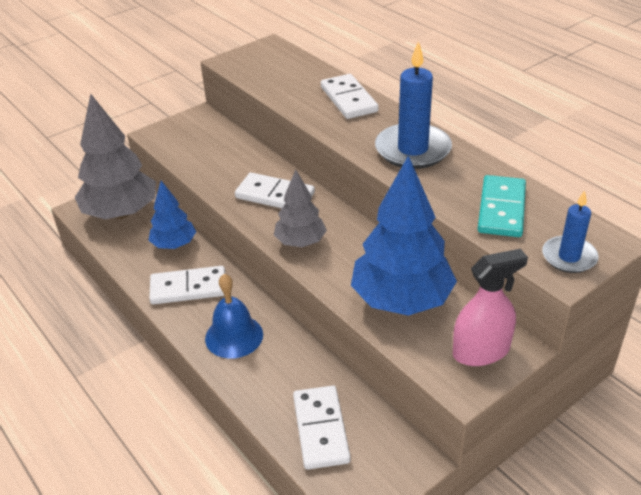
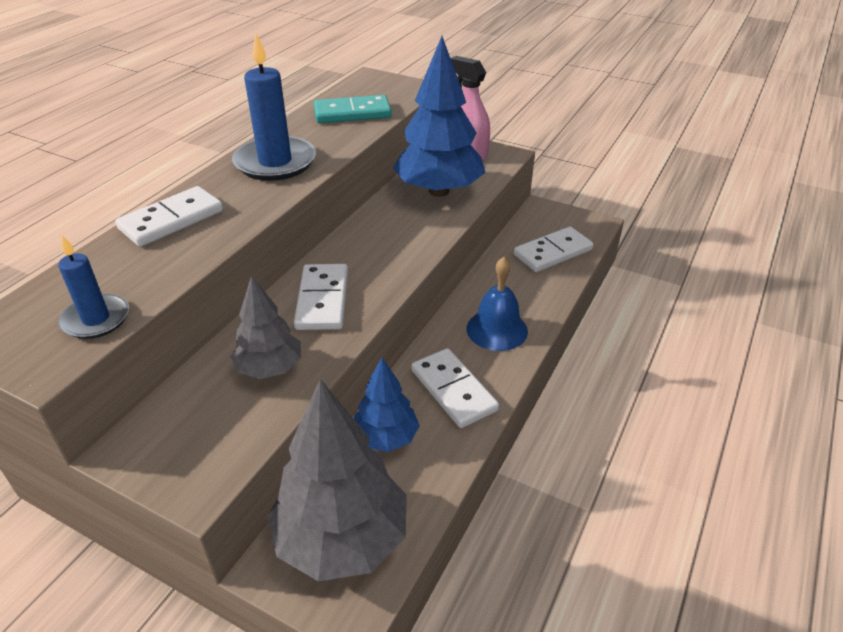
camera: 115 degrees left, 0 degrees up
(300, 242) = (396, 259): grey tree -> grey tree (270, 368)
(569, 257) = (396, 87): blue candle -> blue candle (96, 319)

